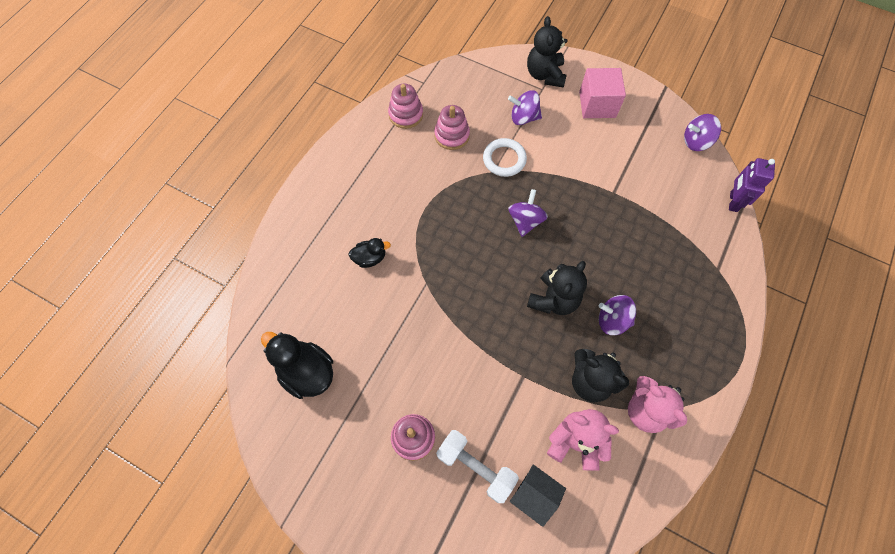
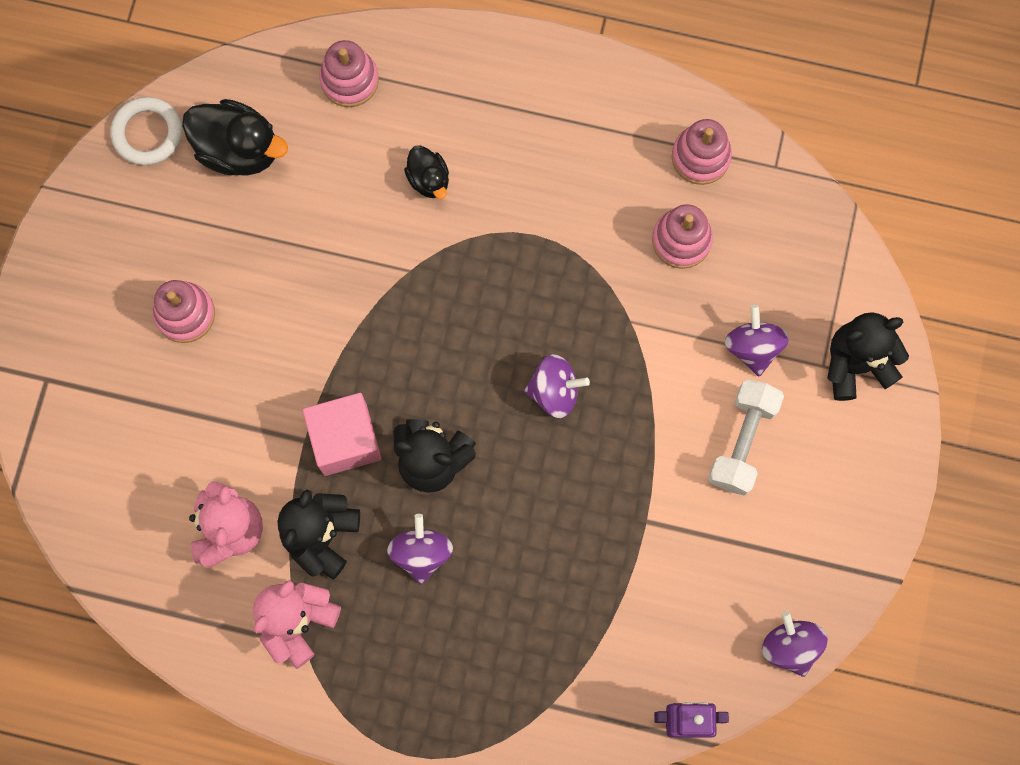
camera: 75 degrees right, 10 degrees up
(285, 289) = (349, 80): none -> pink stacking toy
(307, 372) = (239, 150): black duck -> black duck turned 90 degrees clockwise
(476, 467) = (166, 404): white dumbbell -> white dumbbell (742, 441)
(504, 159) = (659, 334): white ring -> white ring (147, 133)
(534, 495) = (147, 488): black house -> none
(597, 104) = (818, 465): pink cube -> pink cube (345, 440)

